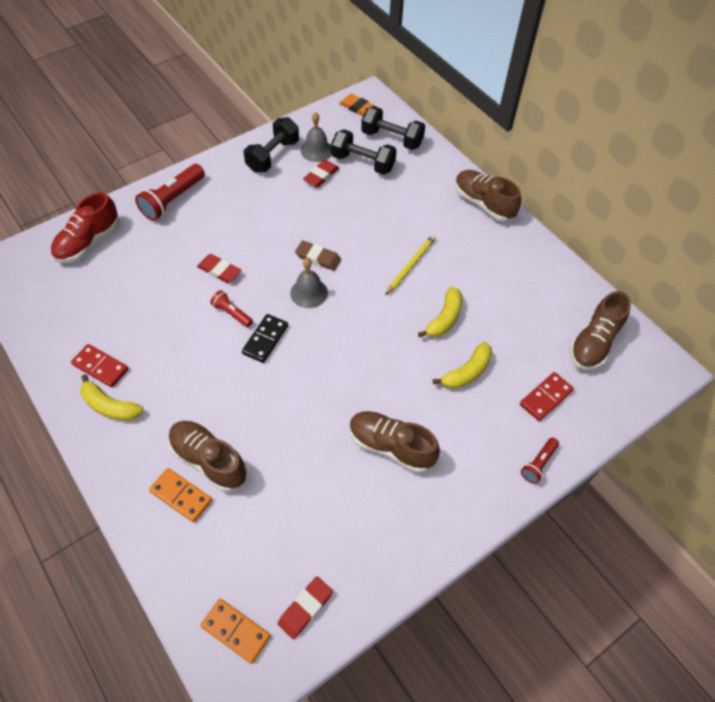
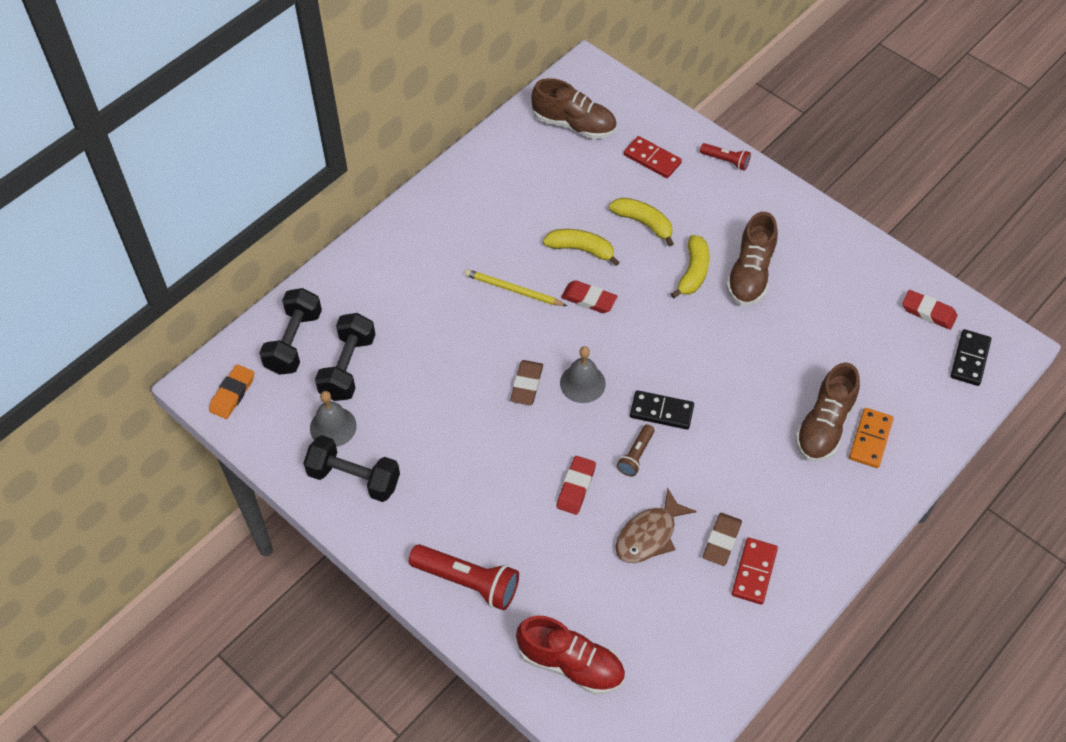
camera: 100 degrees left, 0 degrees up
(110, 406) = (799, 542): yellow banana -> yellow banana (693, 272)
(136, 352) = (721, 541): none -> brown eraser
(161, 306) = (649, 535): none -> brown fish
(232, 313) = (636, 455): red flashlight -> brown flashlight
(236, 631) = (969, 359): orange domino -> black domino
(321, 176) = (382, 411): red eraser -> red eraser (589, 299)
(483, 204) = (396, 231): brown shoe -> none

